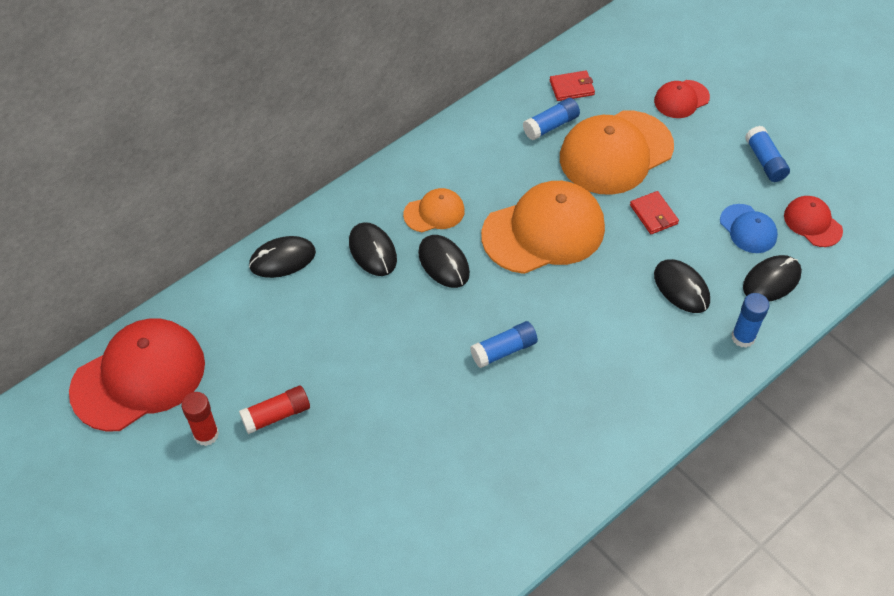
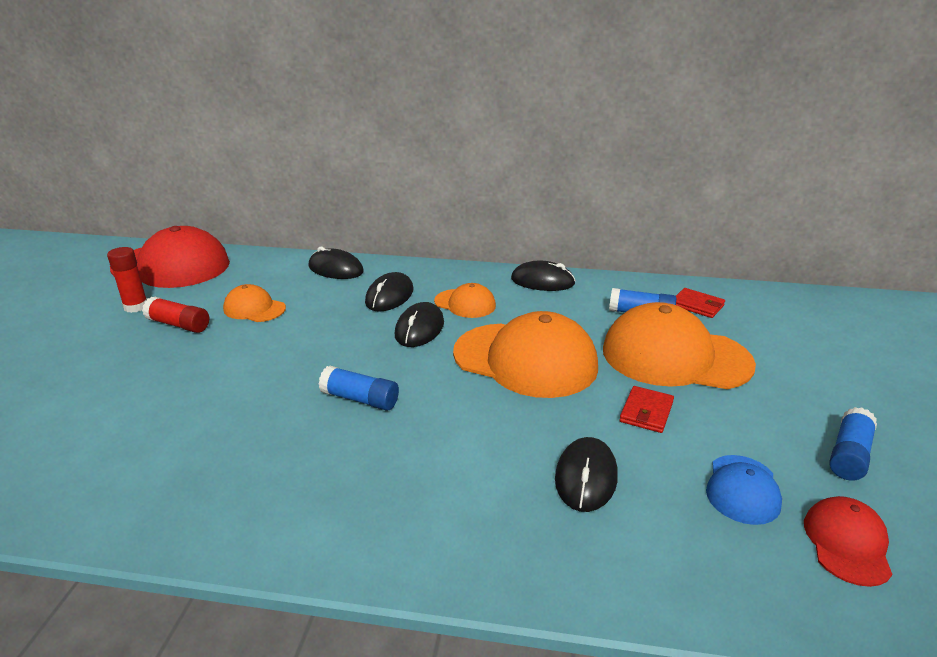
camera: 50 degrees right, 25 degrees down
(300, 351) = (254, 308): none -> orange cap
(681, 99) = (804, 363): red cap -> none
(743, 337) = (588, 568): blue glue stick -> none
(771, 281) = (706, 550): black mouse -> black mouse (542, 281)

